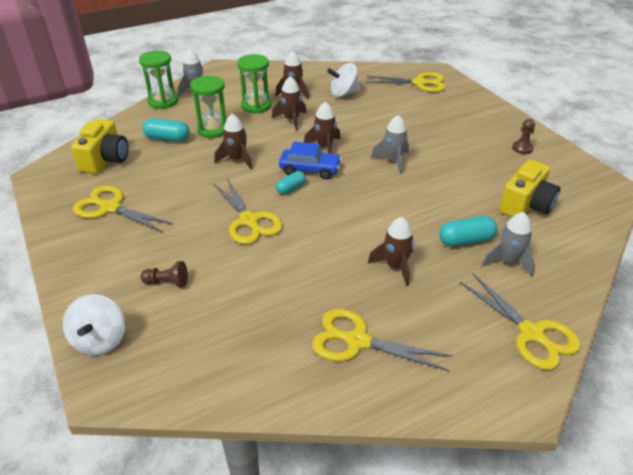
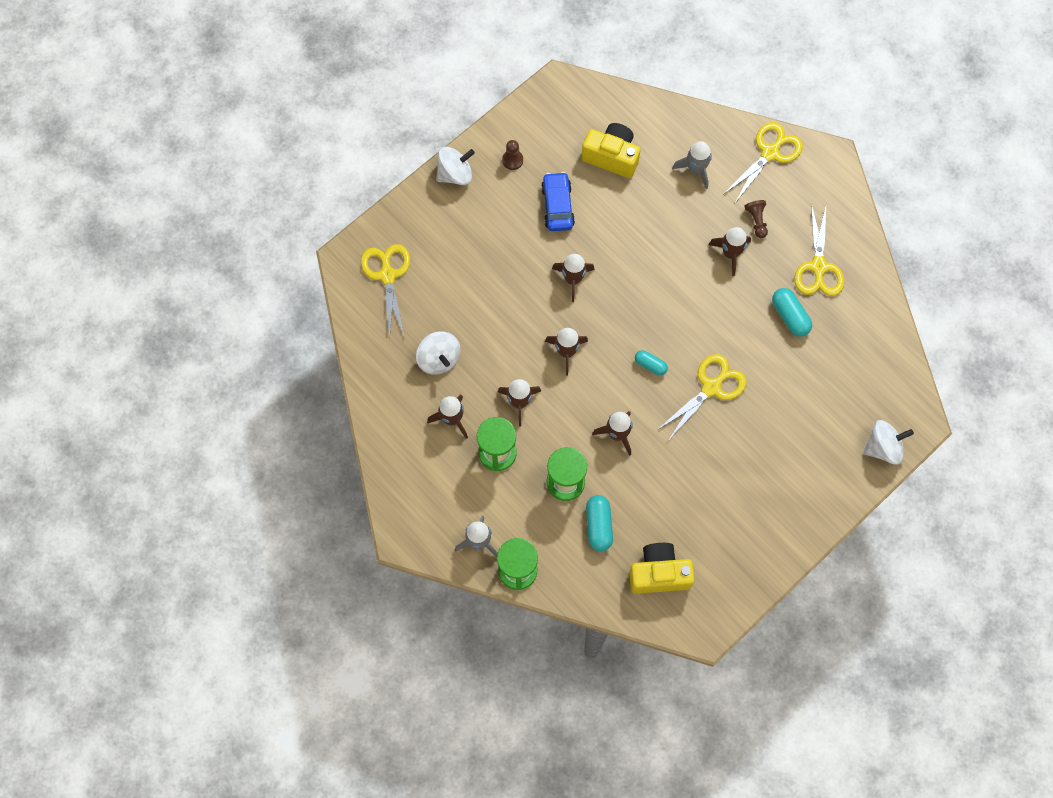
camera: 105 degrees left, 30 degrees up
(110, 208) = (734, 524): yellow scissors -> none
(167, 282) = (810, 425): brown pawn -> brown pawn (756, 221)
(310, 170) = (613, 356): blue car -> blue car (557, 206)
(393, 161) = (573, 279): grey rocket -> brown rocket
(466, 240) = (679, 203): turquoise capsule -> turquoise capsule (790, 316)
(508, 120) = (455, 174): none -> white spinning top

